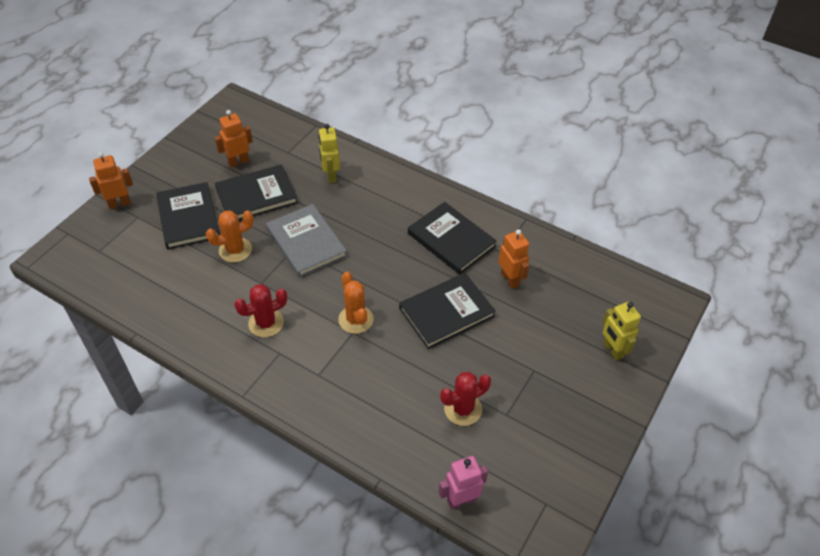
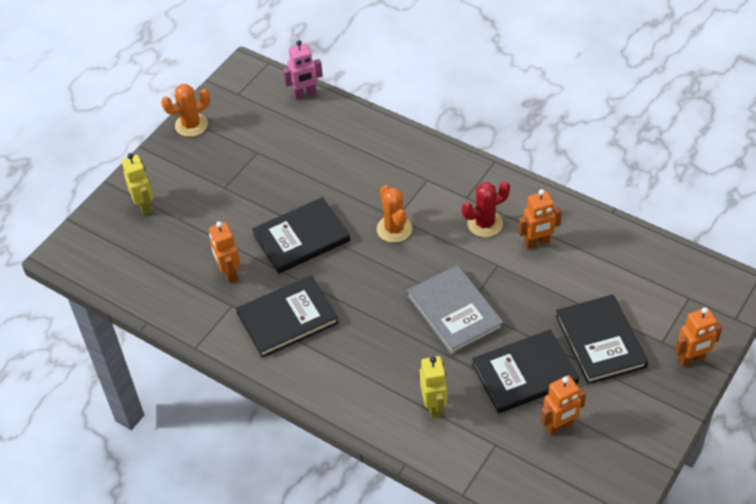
camera: 175 degrees left, 0 degrees up
(219, 303) = (537, 242): none -> orange robot
(235, 250) = (534, 301): orange cactus -> orange cactus (191, 125)
(451, 240) = (287, 318): black book -> black book turned 75 degrees counterclockwise
(463, 409) = (295, 155): red cactus -> none

